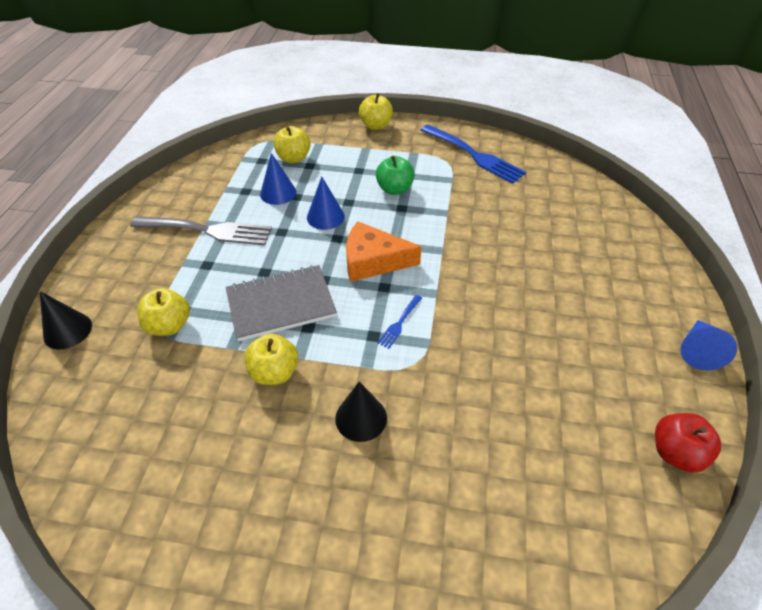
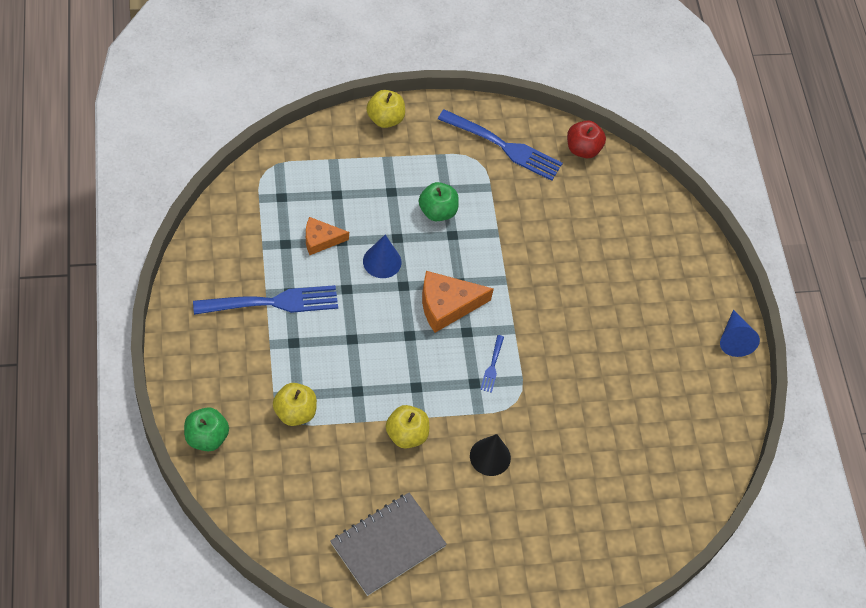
camera: 25 degrees left, 10 degrees up
(67, 330) = (206, 437): black cone -> green apple
(206, 230) = (271, 303): grey fork -> blue fork
(278, 193) = (320, 240): blue cone -> orange cheese
(281, 304) = (383, 370): grey notebook -> grey notebook (388, 545)
(294, 158) = (315, 187): yellow apple -> none
(675, 453) = (722, 430): red apple -> red apple (583, 149)

